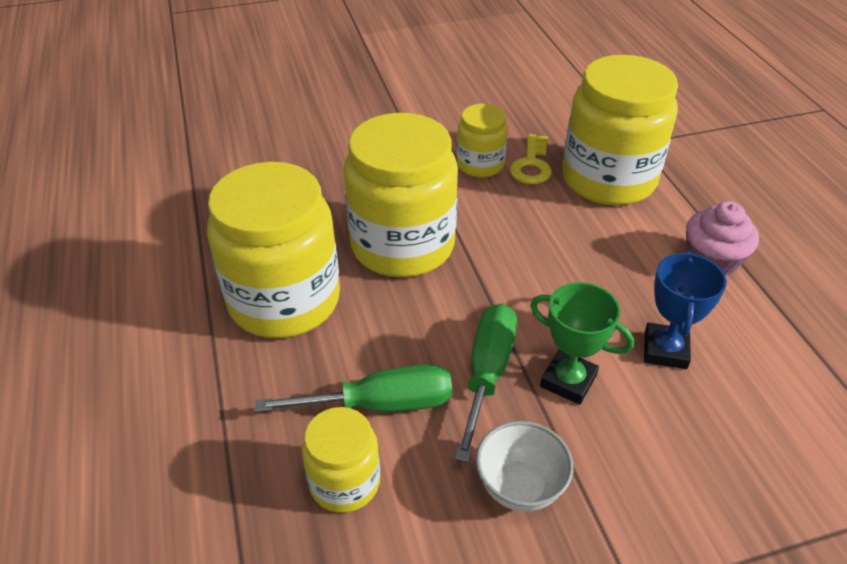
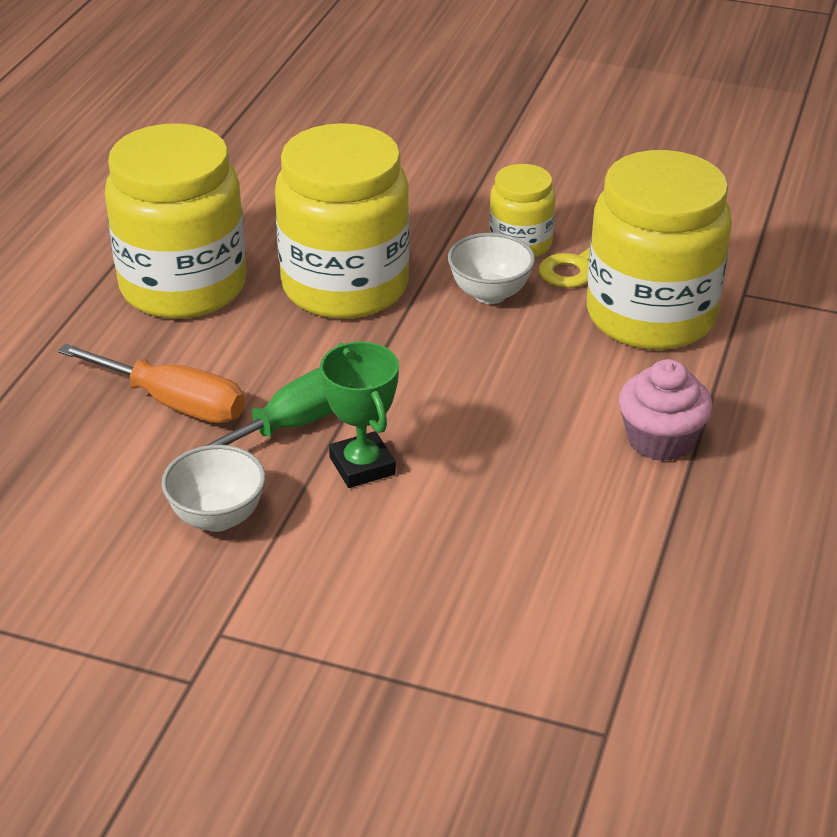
camera: 35 degrees right, 5 degrees down
(344, 482) = (82, 442): yellow jar -> none
(381, 404) = (173, 403): green screwdriver -> orange screwdriver
(501, 207) = (490, 294): none -> white bowl
(665, 350) = (493, 488): blue trophy -> none

